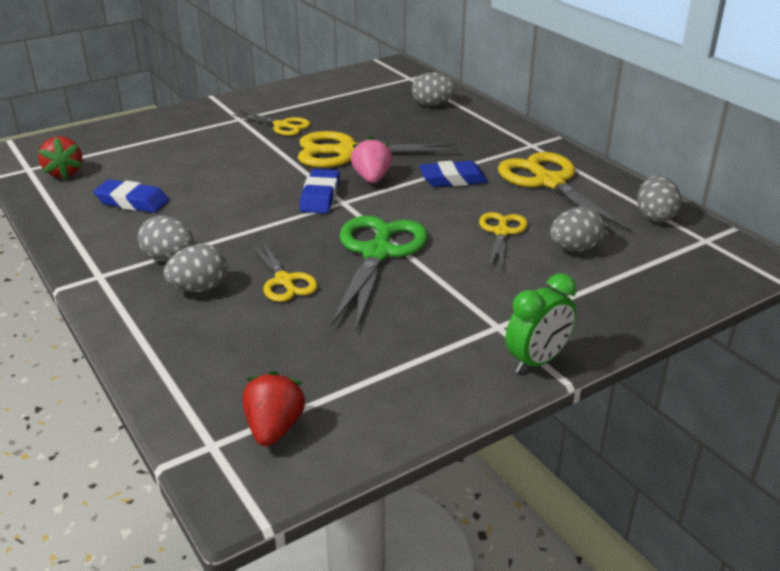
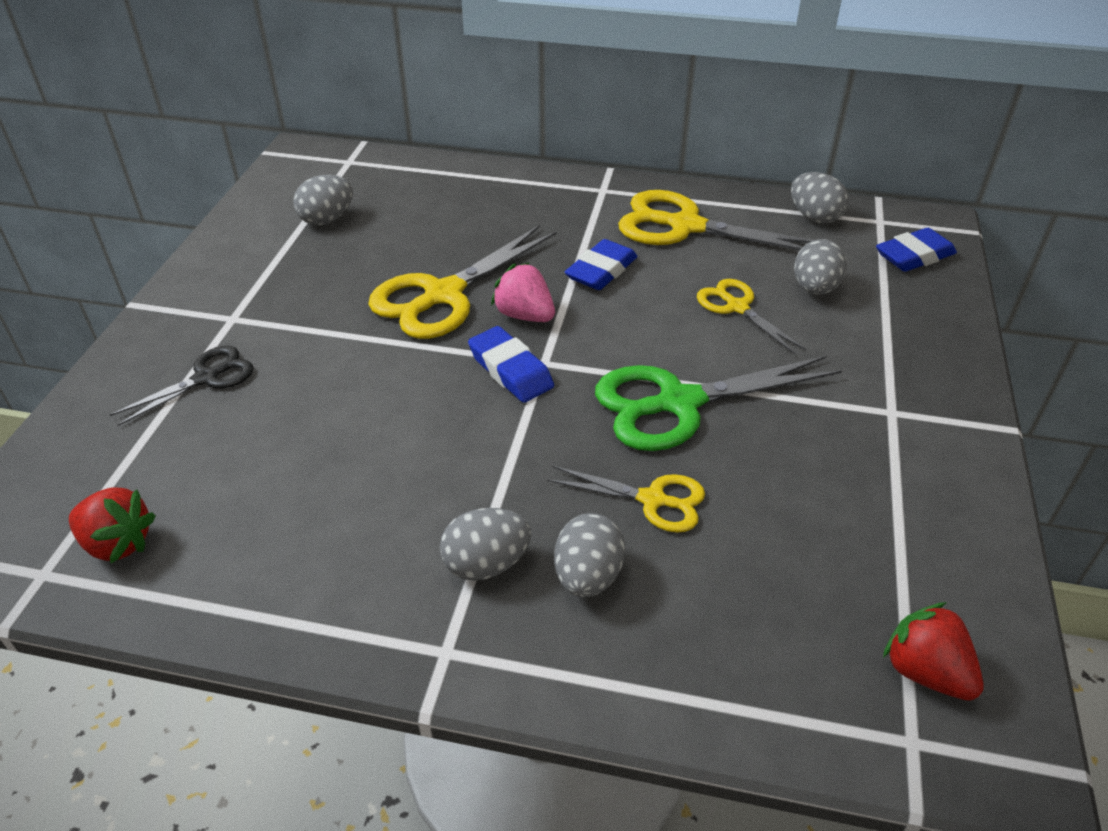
camera: 45 degrees left, 10 degrees up
(132, 202) = (301, 521): blue eraser -> blue eraser (914, 256)
(190, 135) = (207, 378): none -> black scissors
(282, 126) = (306, 300): yellow scissors -> none
(377, 253) = (678, 403): green scissors -> green scissors turned 75 degrees counterclockwise
(432, 104) = (431, 186): grey egg -> grey egg (327, 219)
(537, 361) = (970, 425): green clock -> none

